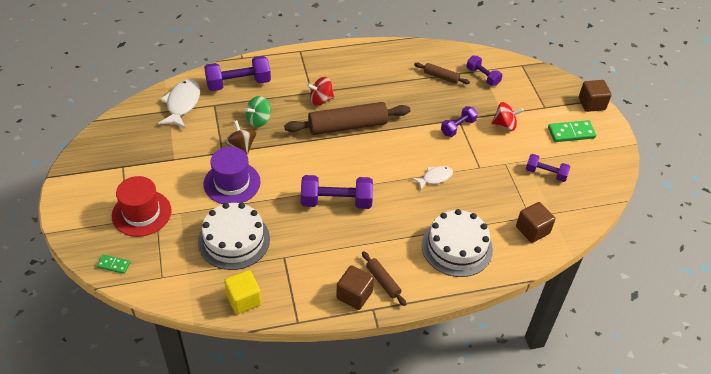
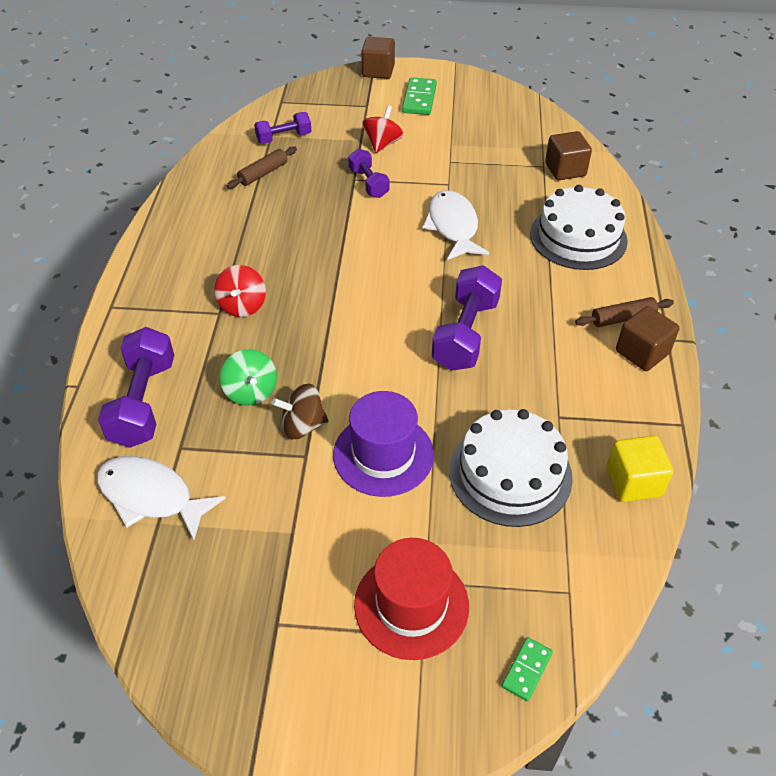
camera: 70 degrees left, 0 degrees up
(347, 126) = (316, 288): brown rolling pin -> none
(435, 178) = (453, 226): white fish -> white fish, size x1.67
(545, 173) = (478, 135): purple dumbbell -> none

